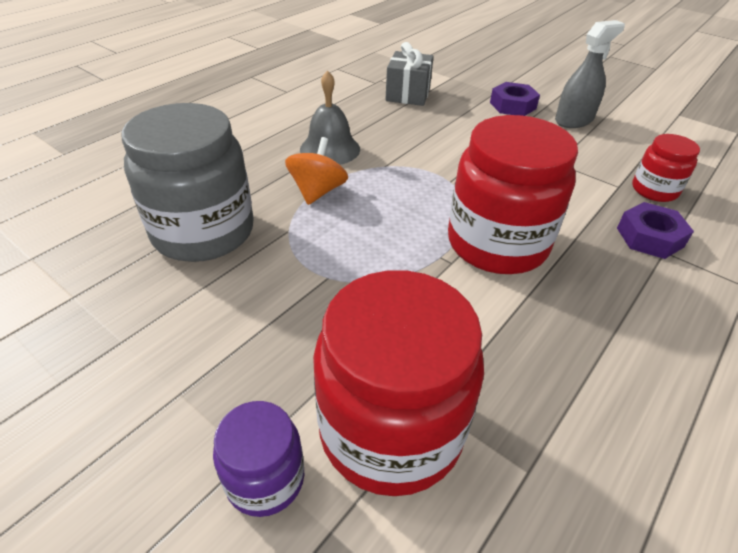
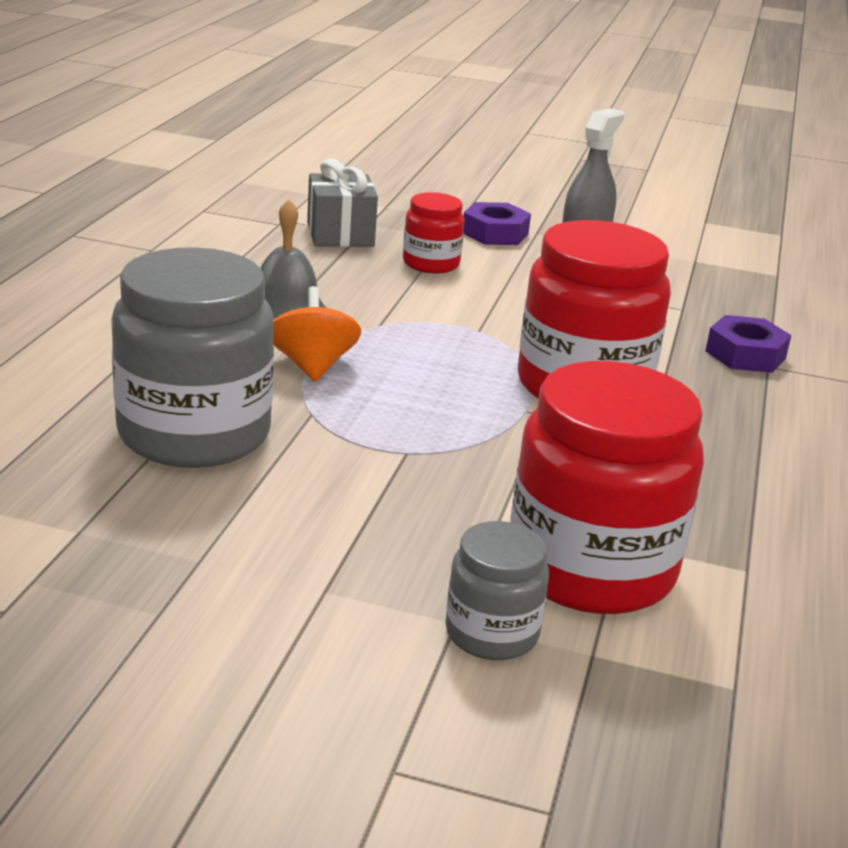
camera: 25 degrees left, 15 degrees down
(265, 479) = (491, 633): purple jar -> grey jar
(654, 190) = (723, 307): red jar -> red jar (431, 264)

